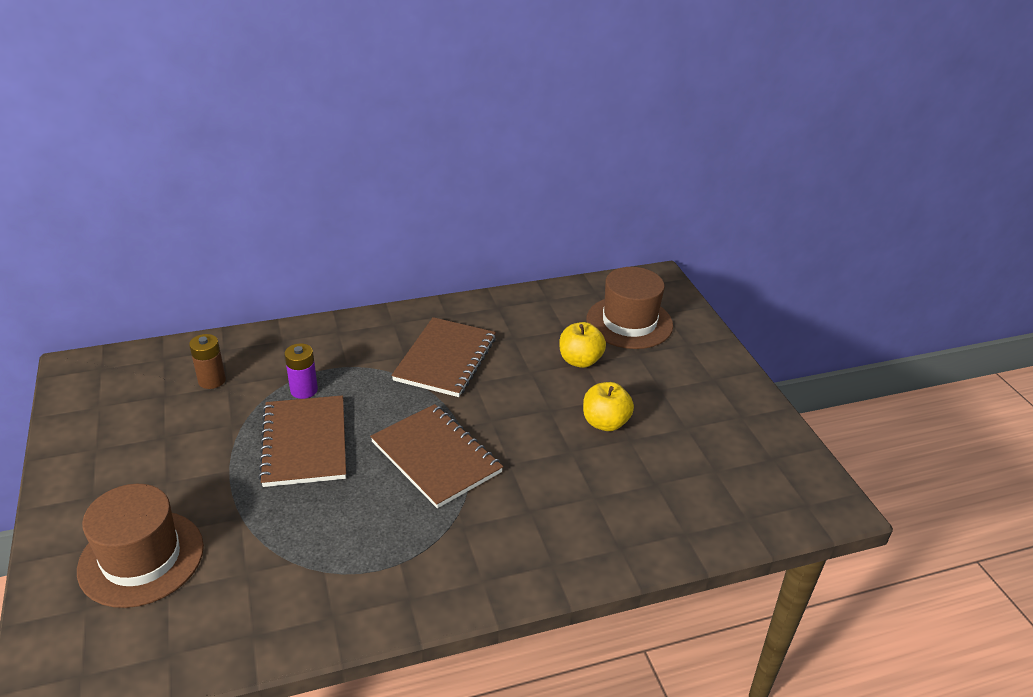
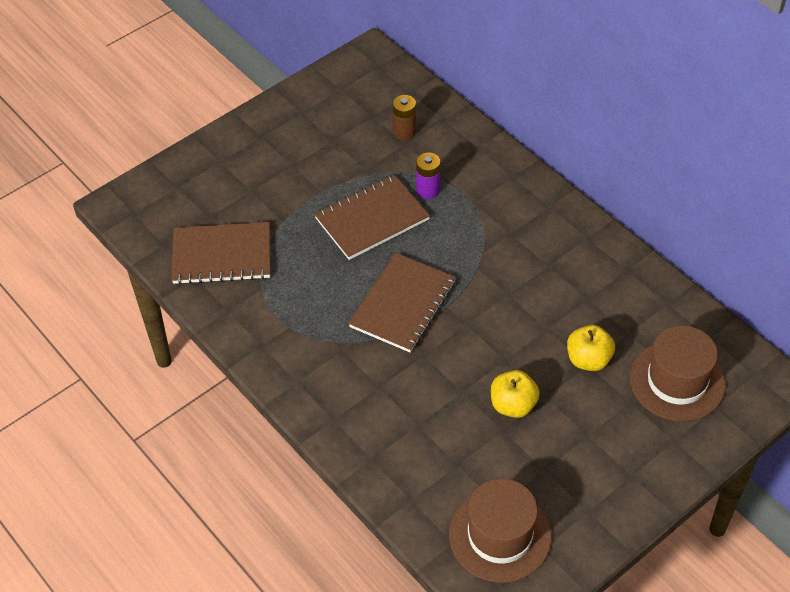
camera: 70 degrees right, 15 degrees up
(141, 558) = (225, 190): brown hat -> brown hat (500, 535)
(445, 359) = (525, 262): brown notebook -> brown notebook (222, 255)

